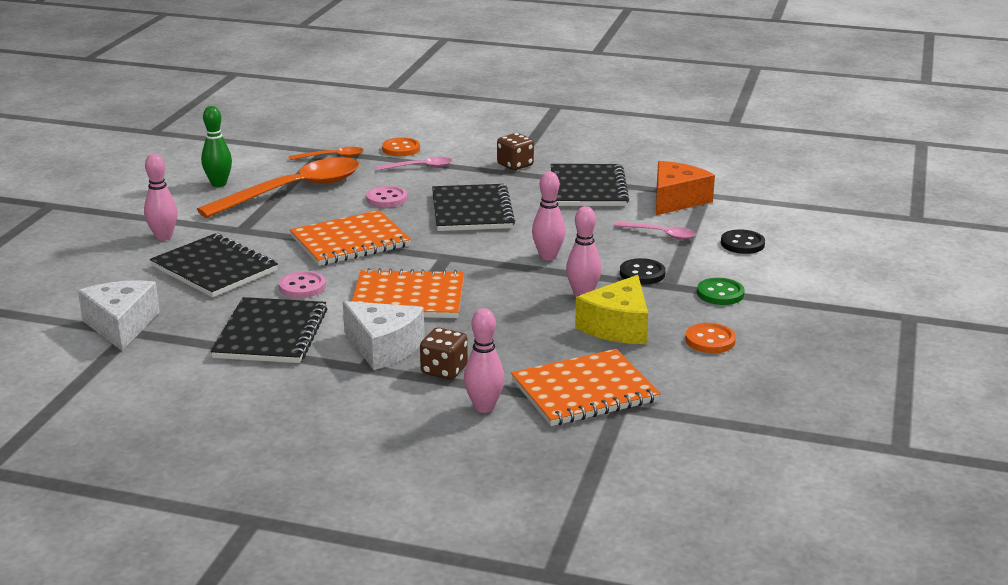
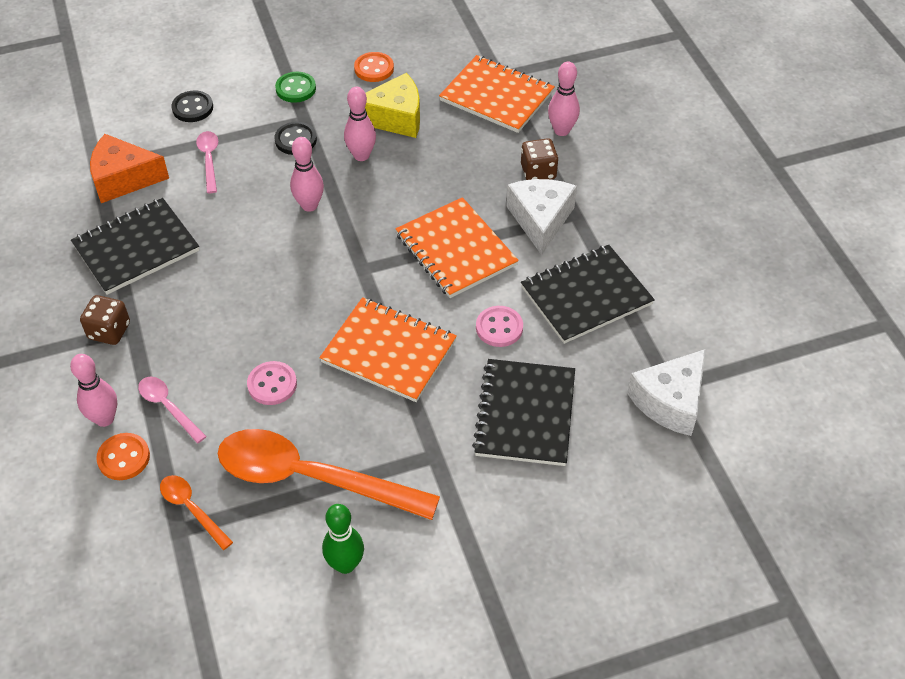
camera: 125 degrees left, 25 degrees up
(163, 237) = (503, 508): pink bowling pin -> pink bowling pin (104, 419)
(471, 211) = (252, 303): black notebook -> none

